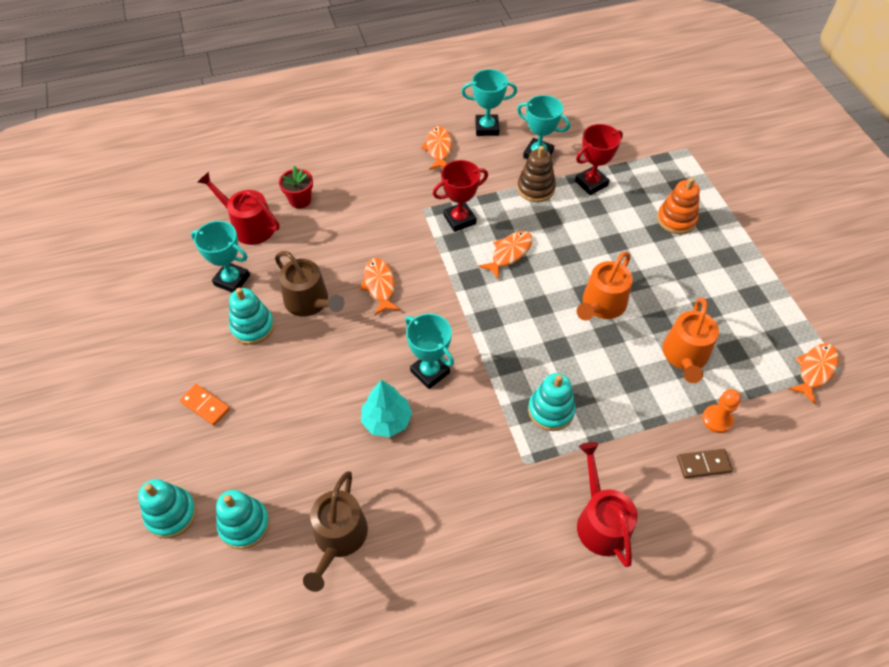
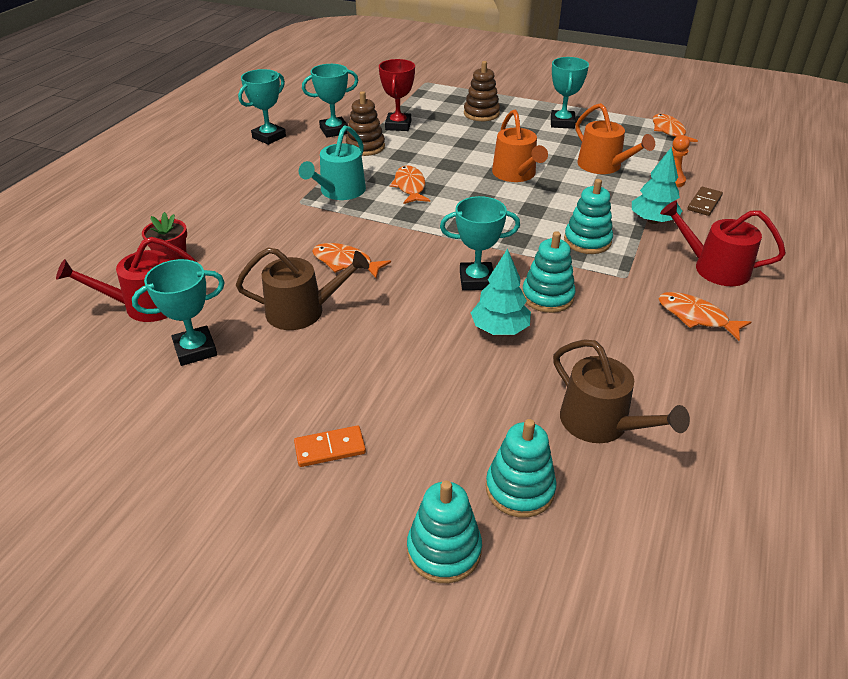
camera: 50 degrees left, 15 degrees down
(252, 327) = (277, 363): turquoise stacking toy -> turquoise stacking toy (547, 296)
(439, 149) = (249, 166): orange fish -> orange fish (696, 317)
(459, 219) = (339, 191): red trophy -> turquoise watering can
(630, 440) = (653, 221): none -> turquoise tree
(676, 219) = (481, 114): orange stacking toy -> brown stacking toy
(729, 283) = (562, 123): none -> turquoise trophy

